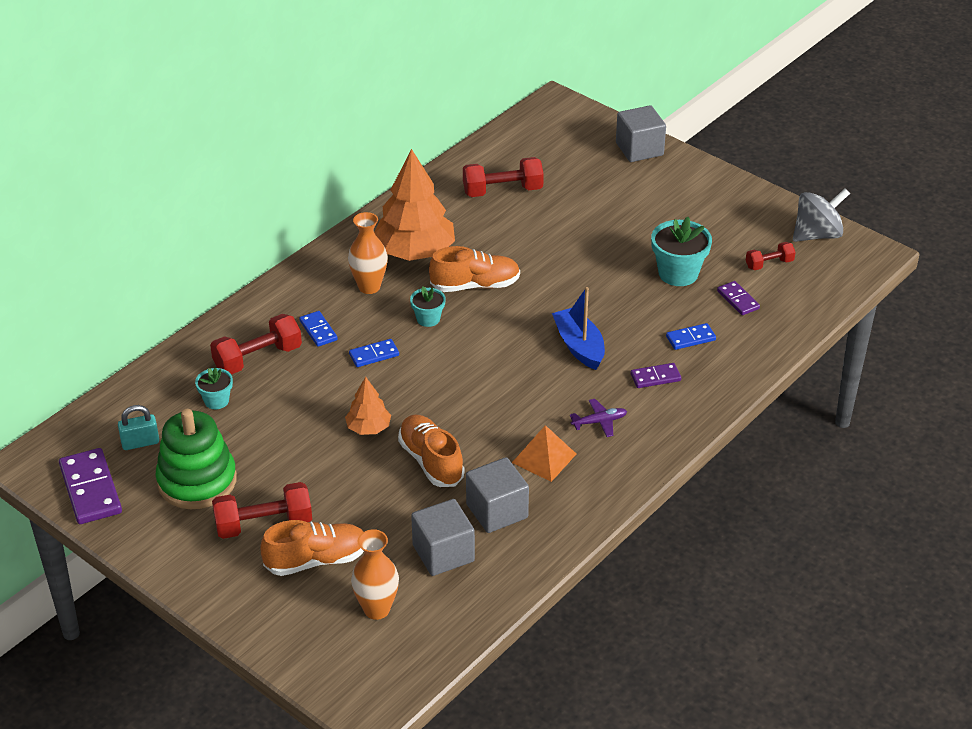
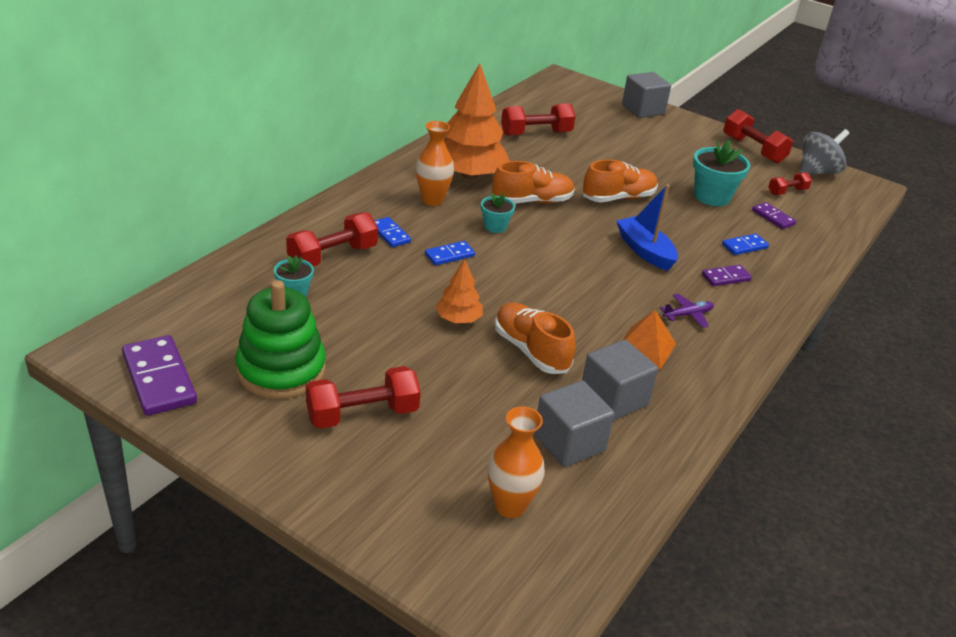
camera: 10 degrees left, 5 degrees down
(140, 442) = (214, 332): turquoise padlock -> none
(316, 560) = (429, 452): orange shoe -> orange shoe (618, 198)
(752, 204) = (753, 150): none -> red dumbbell

